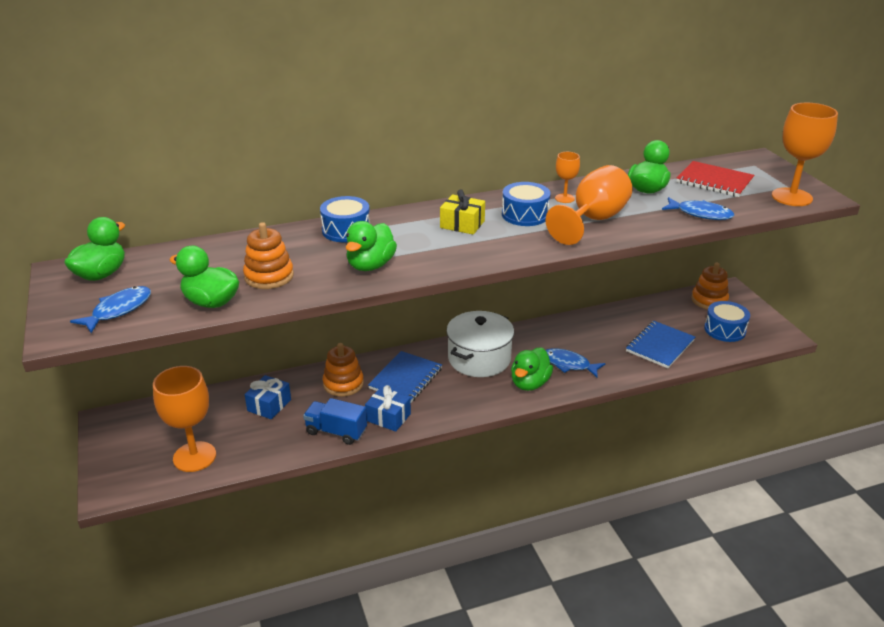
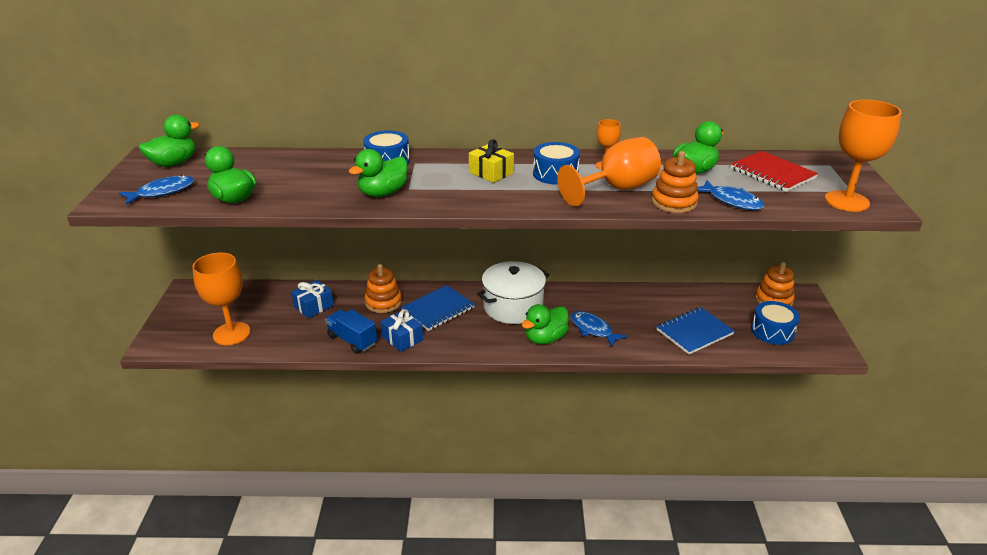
camera: 20 degrees right, 0 degrees up
(269, 276) = (294, 187): orange stacking toy -> orange stacking toy (674, 202)

